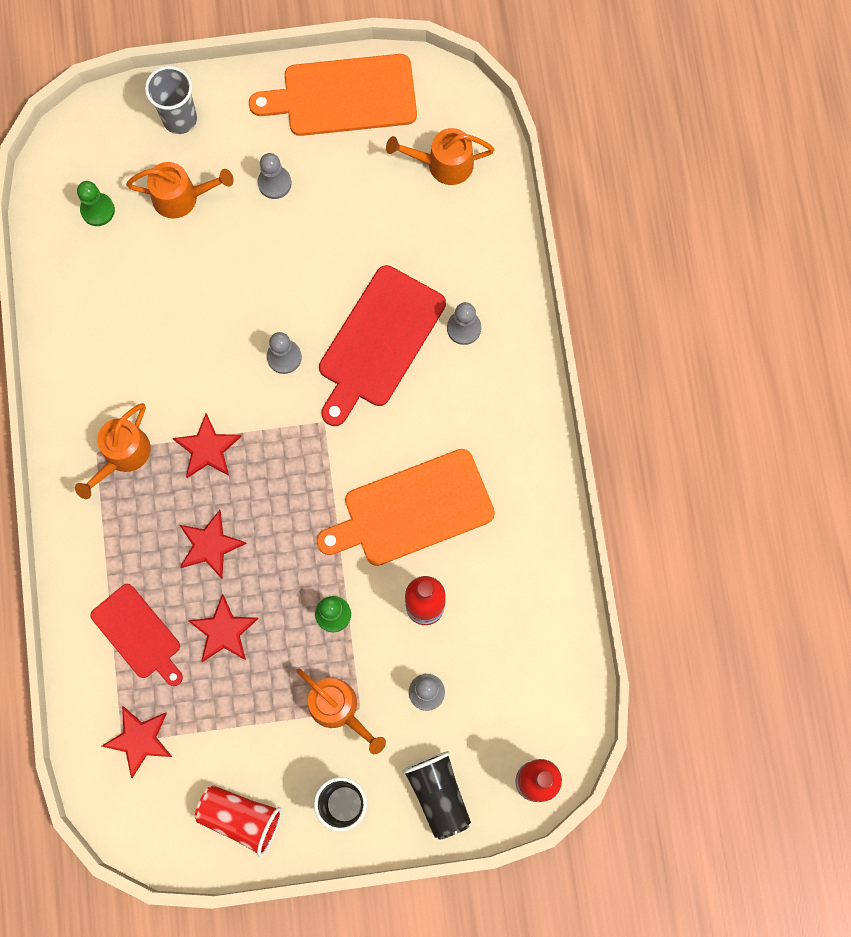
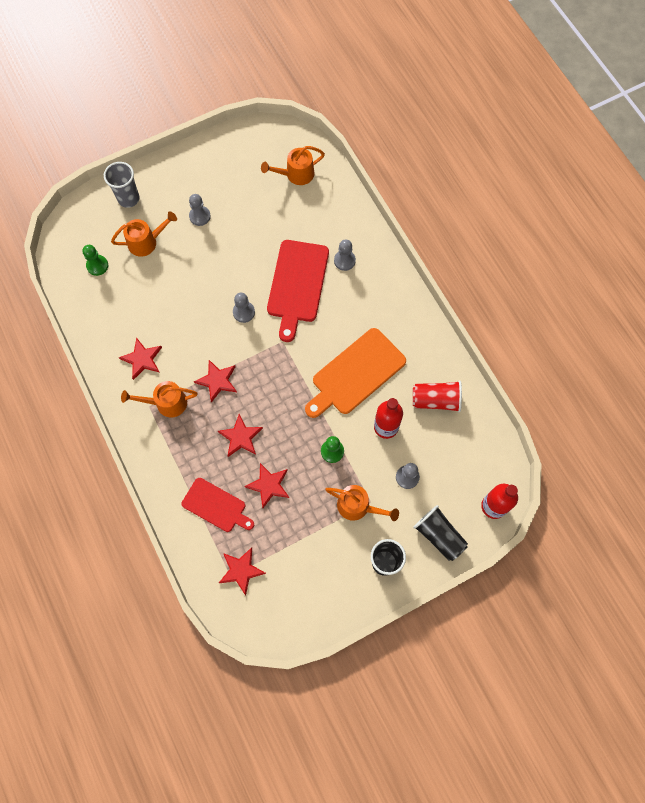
camera: 20 degrees left, 5 degrees down
(112, 378) = (142, 359): none -> red star
(122, 456) = (166, 403): orange watering can -> orange watering can turned 75 degrees clockwise
(241, 818) = (323, 595): red cup -> red cup (436, 400)
(343, 96) = (222, 156): orange cutting board -> none

